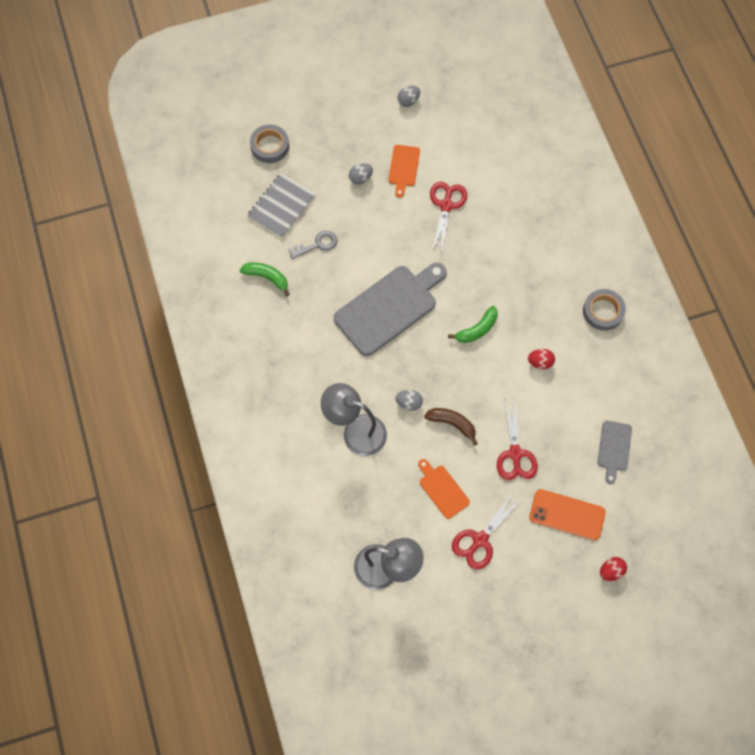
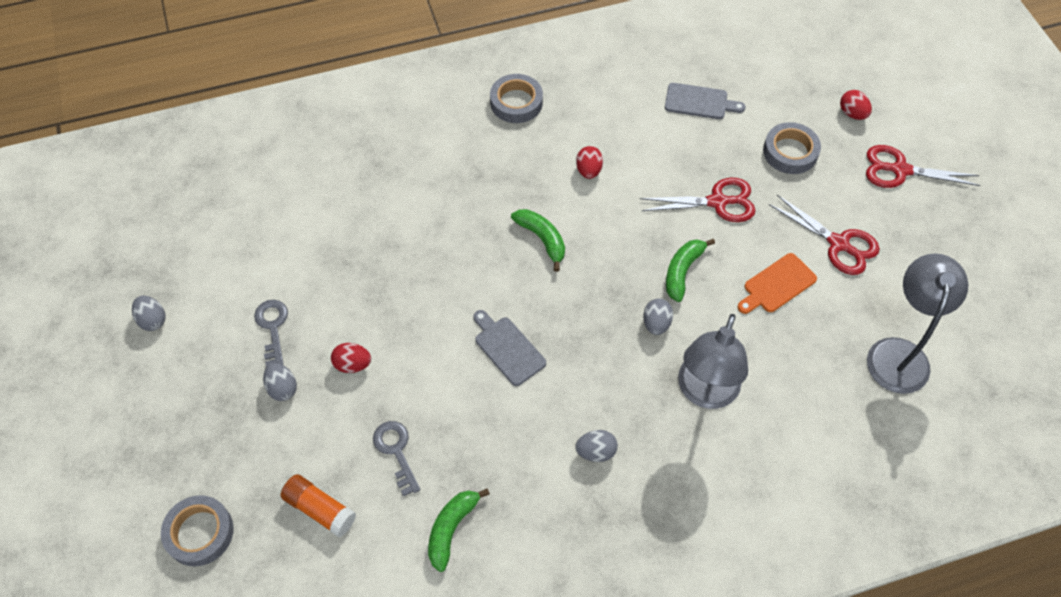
camera: 90 degrees left, 10 degrees down
(281, 206) = (320, 509): grey notebook -> orange glue stick
(314, 360) = (596, 452): none -> grey egg
(377, 216) = (353, 364): none -> red egg
(389, 307) = (507, 348): grey cutting board -> grey cutting board, size x0.49
(403, 168) = (272, 327): orange cutting board -> grey key
(446, 205) = (343, 272): red scissors -> red scissors (899, 170)
(452, 424) = (682, 271): brown banana -> green banana
(567, 514) = (790, 152): orange phone -> grey tape

